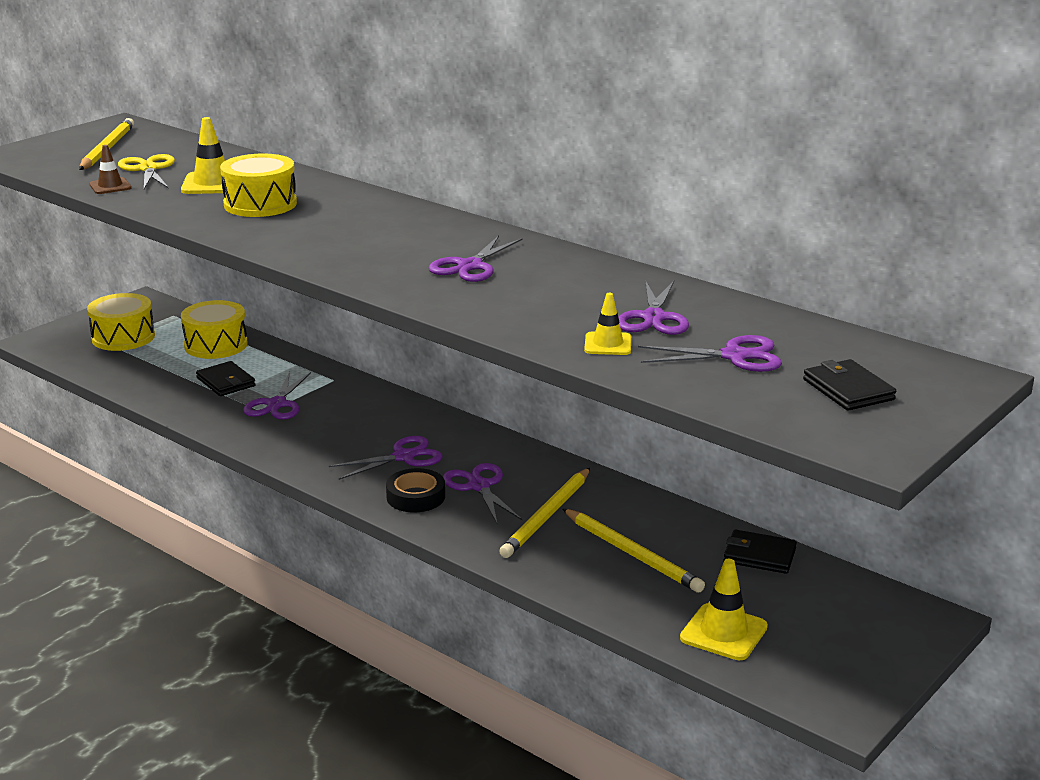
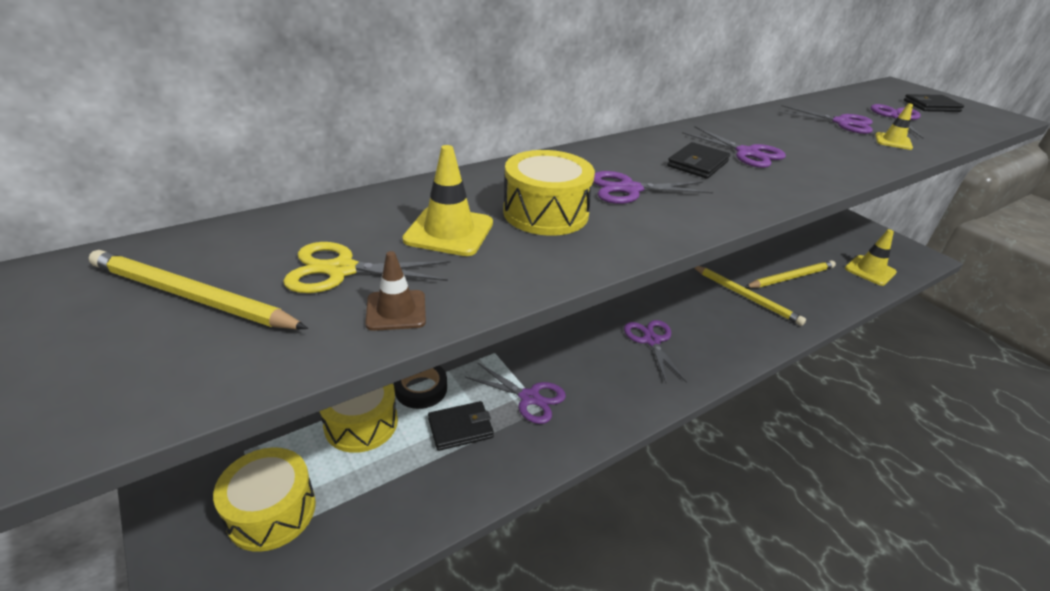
camera: 75 degrees left, 10 degrees up
(416, 497) = (716, 347): black tape -> black tape (421, 389)
(479, 486) = (703, 315): purple scissors -> purple scissors (629, 189)
(759, 555) = (788, 240): black wallet -> black wallet (697, 164)

